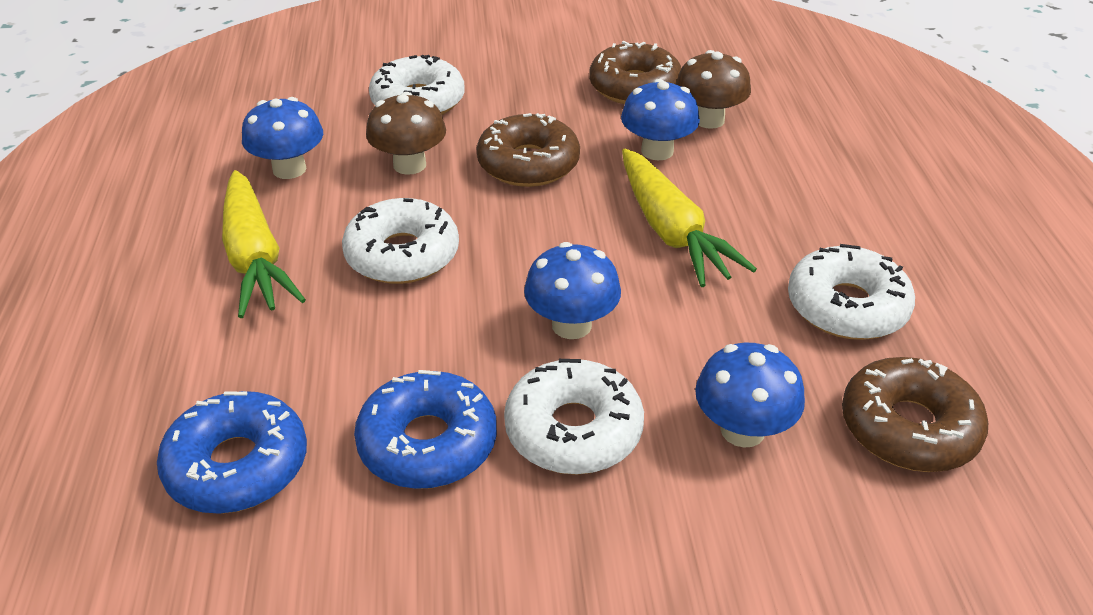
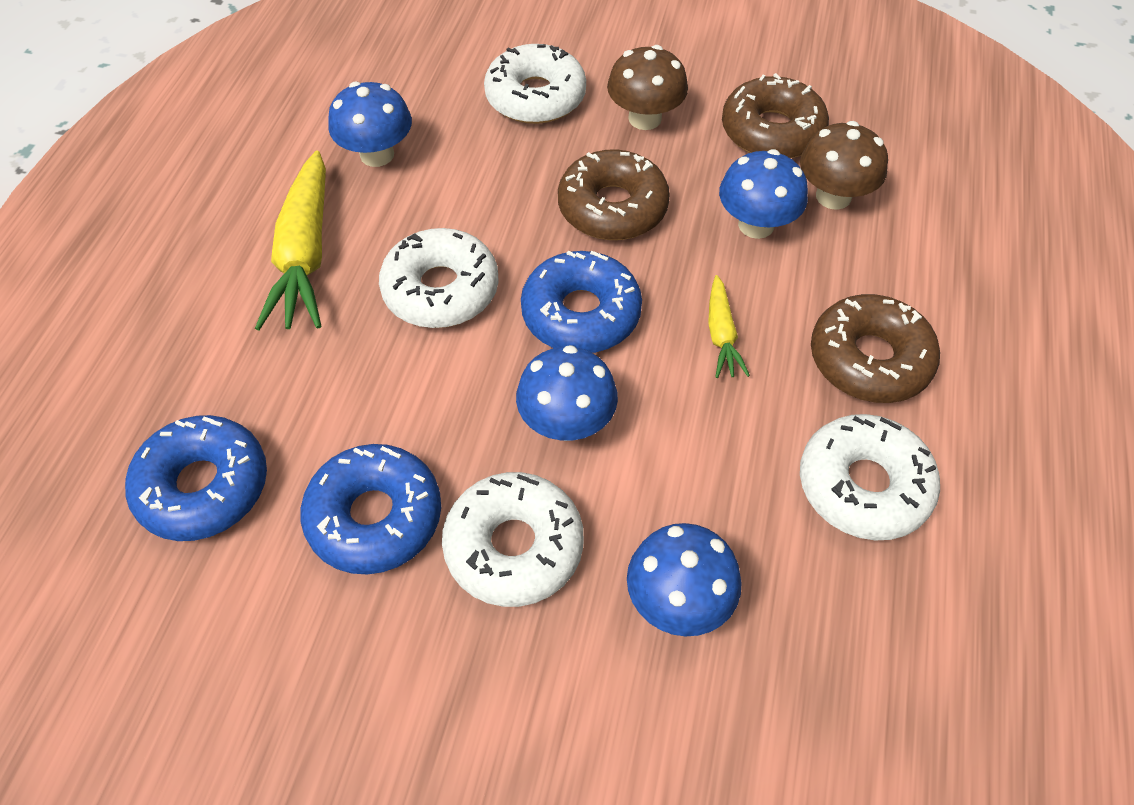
camera: 20 degrees right, 15 degrees up
(409, 165) = (493, 178): brown mushroom -> brown mushroom (645, 118)
(541, 244) = (581, 314): none -> blue donut
(671, 231) = (721, 334): yellow carrot -> yellow carrot, size x0.51
(908, 428) = (852, 656): brown donut -> brown donut (869, 359)

